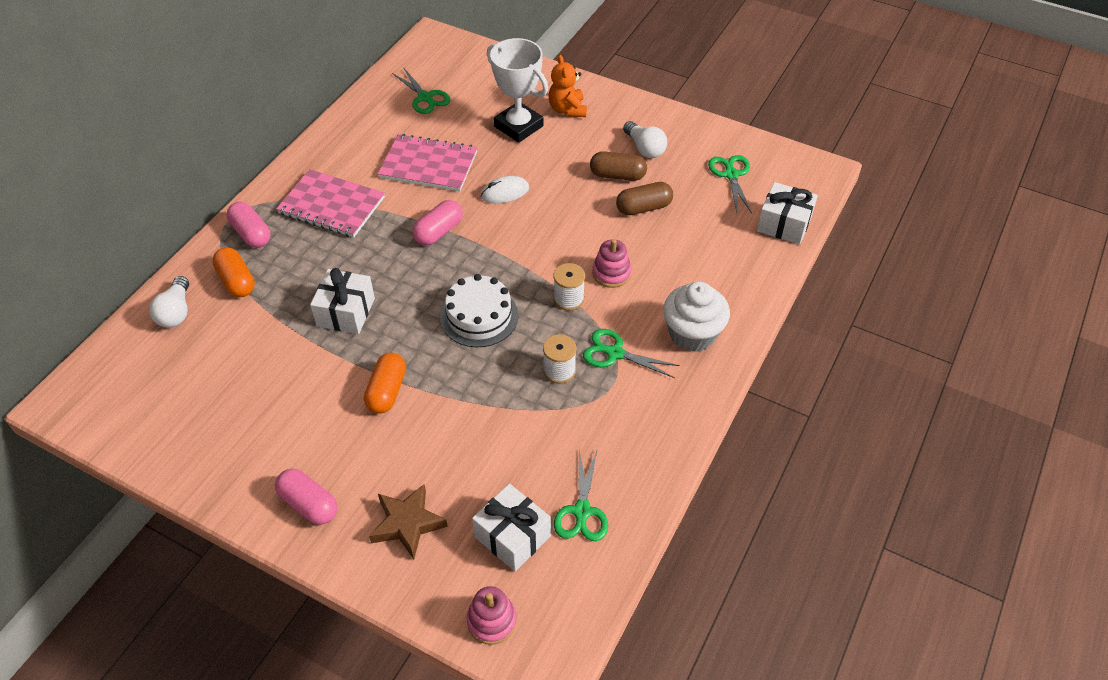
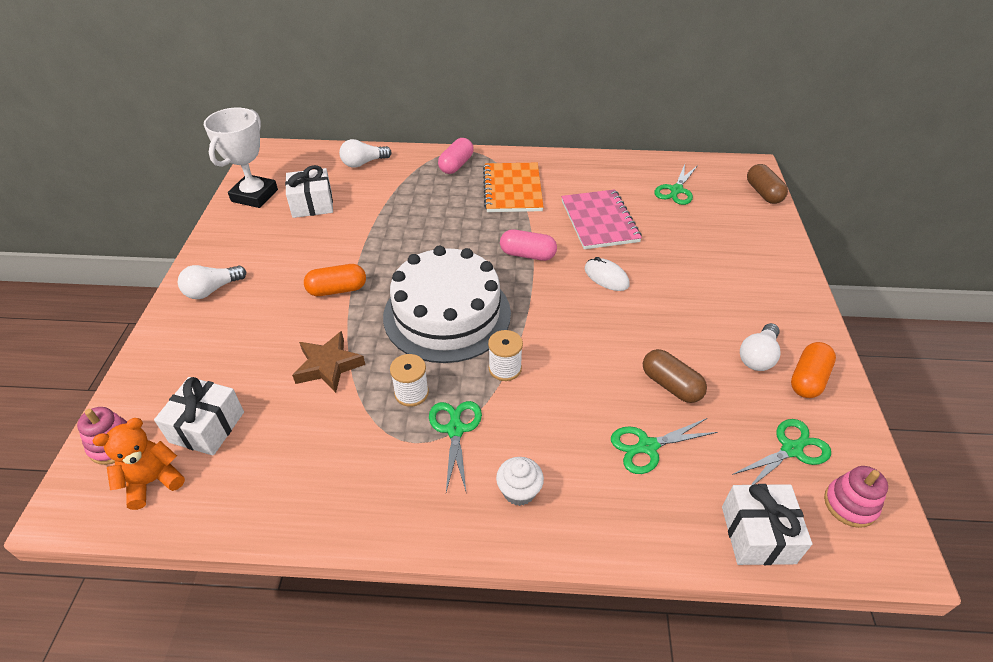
camera: 65 degrees right, 5 degrees down
(237, 281) = (407, 176): orange capsule -> orange capsule (808, 379)
(309, 504) = (212, 290): pink capsule -> white light bulb
(331, 206) = (512, 189): pink notebook -> orange notebook
(346, 312) = (407, 237): white gift -> white gift (312, 204)
(407, 523) = (206, 352): brown star -> brown star (328, 366)
(479, 316) = (447, 314): white cake -> white cake, size x1.66
(518, 126) = (697, 256): white trophy -> white trophy (254, 195)
(567, 109) = (753, 280): orange teddy bear -> orange teddy bear (153, 481)
(582, 511) = (248, 471): green scissors -> green scissors (647, 446)
(611, 273) = (560, 390): pink stacking toy -> pink stacking toy (850, 504)
(617, 175) = (698, 348): brown capsule -> brown capsule (763, 193)
(692, 334) = (519, 491): white cupcake -> white cupcake, size x0.59

